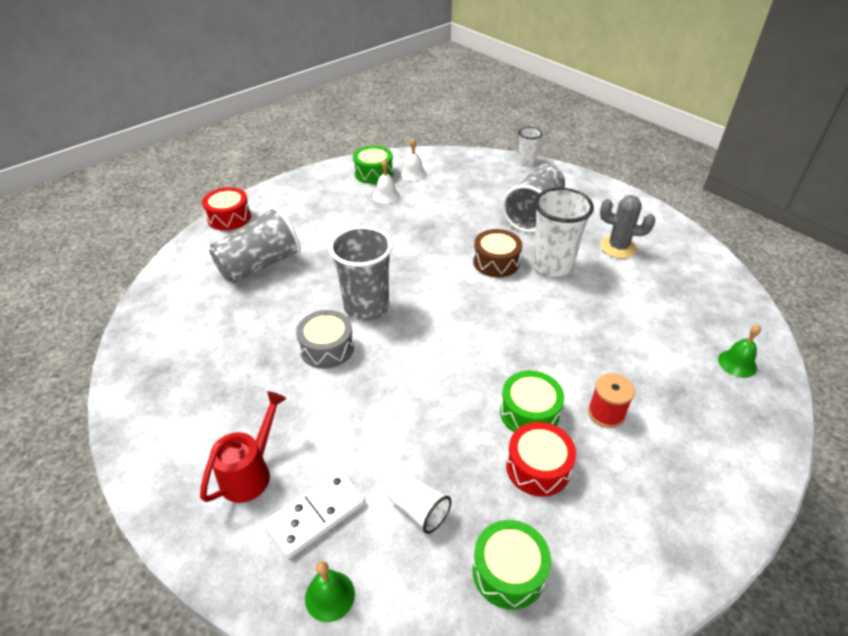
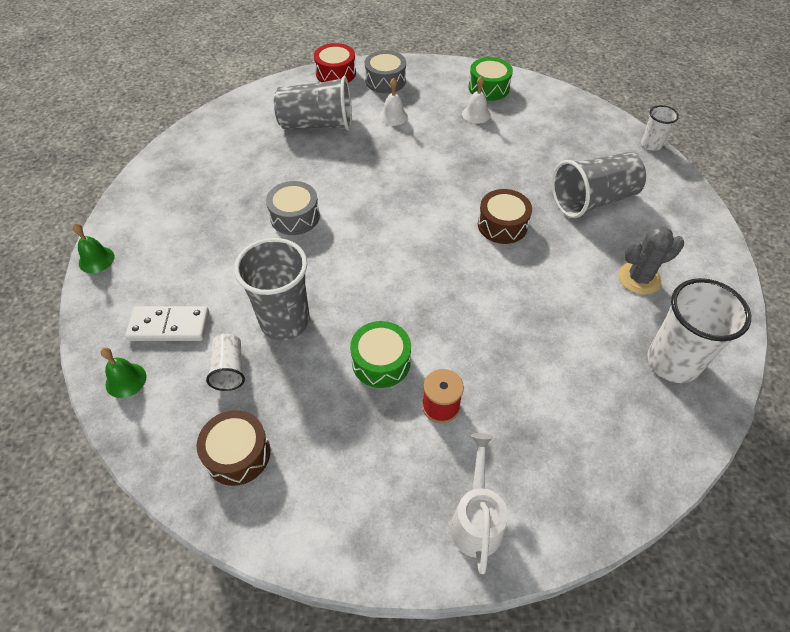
camera: 40 degrees right, 10 degrees up
(250, 473) = (162, 271): red watering can -> none
(282, 204) = (385, 81): none -> grey drum
(366, 307) = (355, 202): grey cup -> grey cup (285, 321)
(413, 174) = (523, 105): white bell -> white bell (393, 116)
(508, 571) = (237, 454): green drum -> brown drum
(538, 467) = (339, 404): red drum -> none
(552, 265) = (550, 257): white cup -> white cup (672, 362)
(618, 247) = (639, 278): grey cactus -> grey cactus turned 75 degrees counterclockwise
(719, 472) = (476, 520): none -> white watering can
(737, 363) = (618, 454): green bell -> green bell (96, 259)

